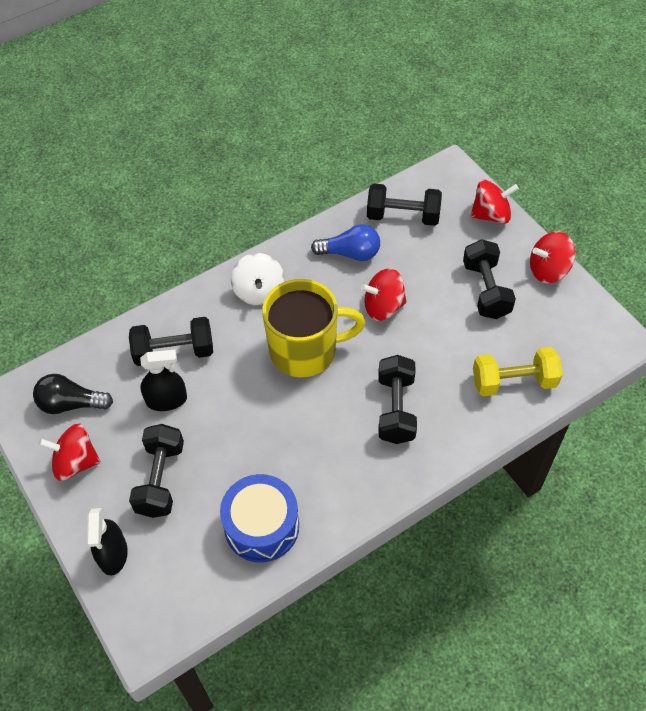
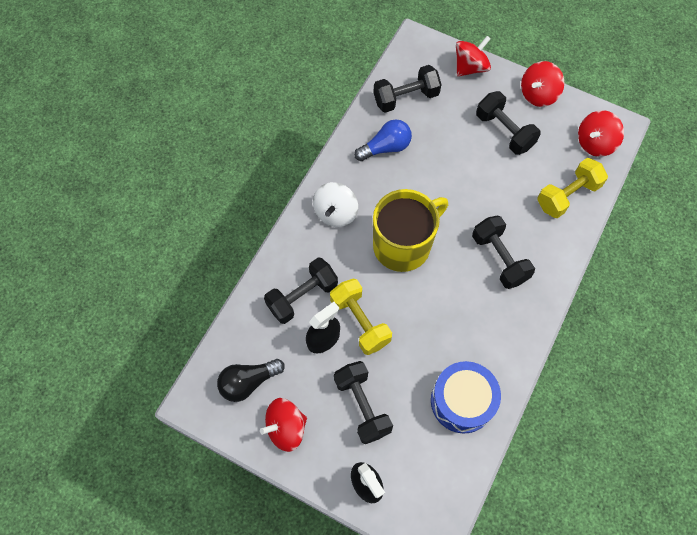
camera: 30 degrees left, 10 degrees up
(212, 401) = (360, 322): none -> yellow dumbbell
(259, 291) = (335, 213): white spinning top -> white spinning top turned 60 degrees clockwise
(383, 307) = (438, 180): red spinning top -> red spinning top (595, 143)

